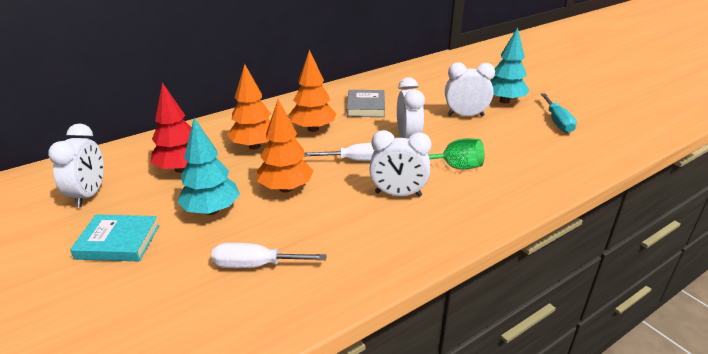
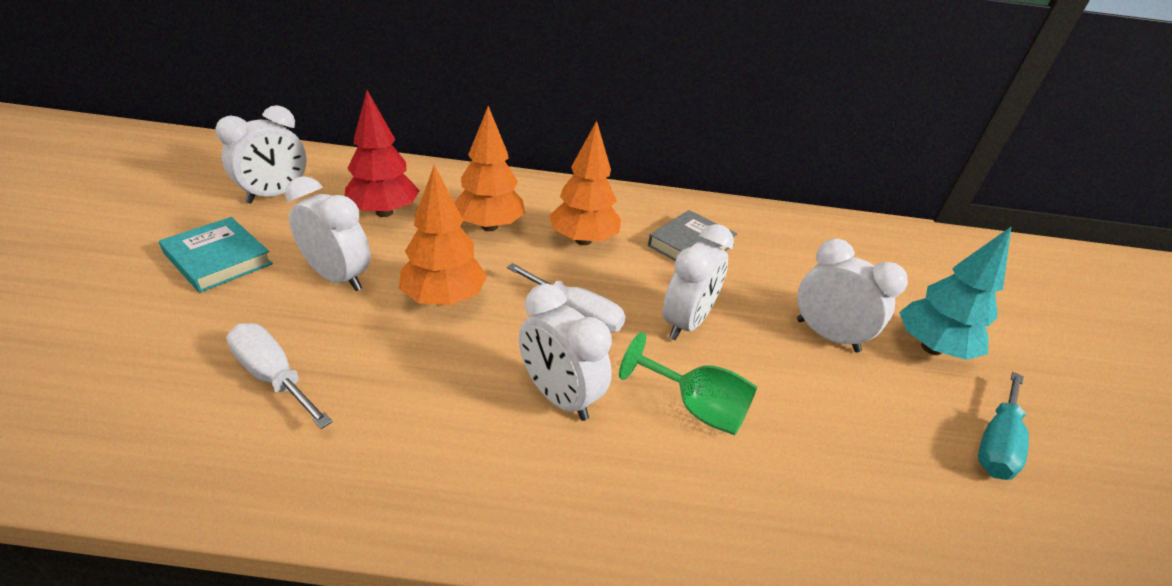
camera: 35 degrees right, 5 degrees up
(211, 210) = (338, 277): turquoise tree -> white clock

